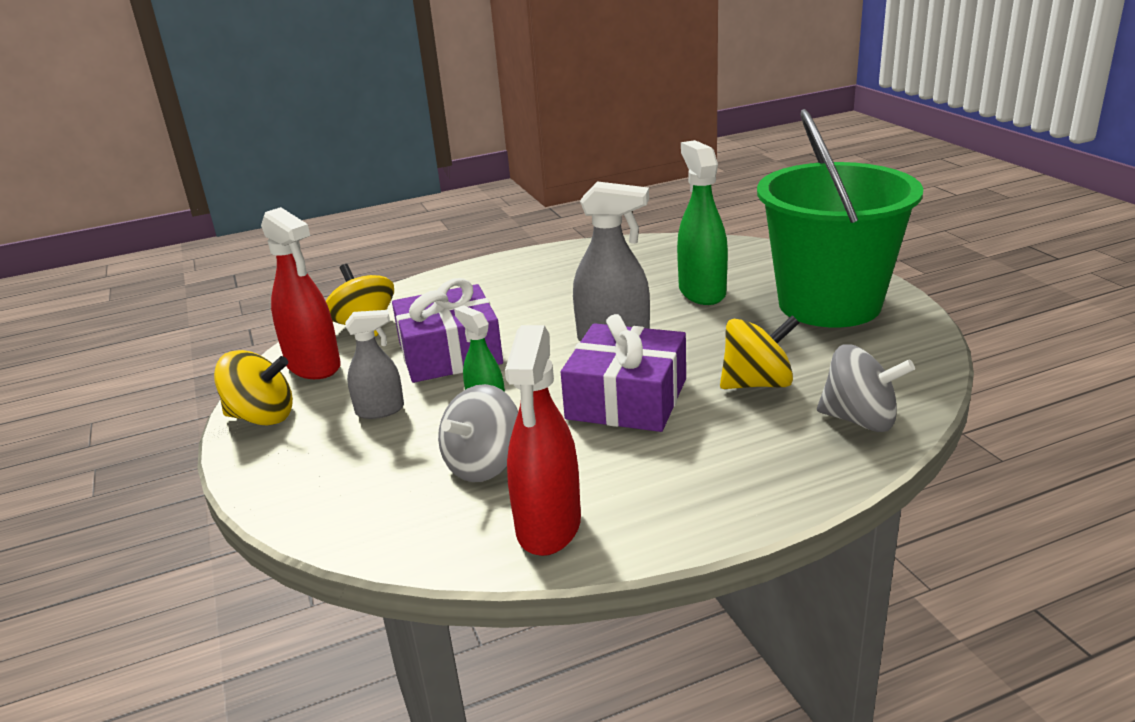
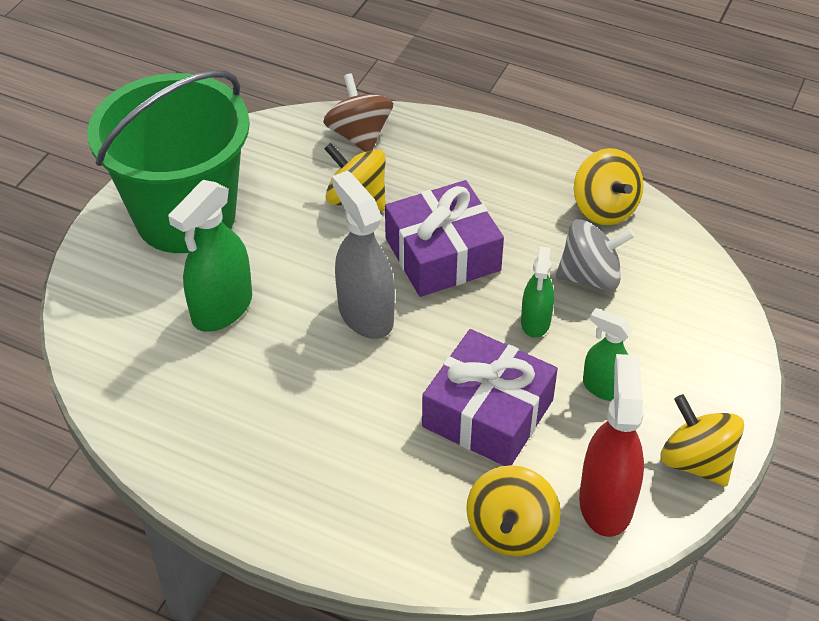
camera: 135 degrees left, 20 degrees up
(380, 410) = (604, 388): grey spray bottle -> green spray bottle
(548, 526) = (604, 208): red spray bottle -> yellow spinning top
(860, 420) = (359, 135): grey spinning top -> brown spinning top

